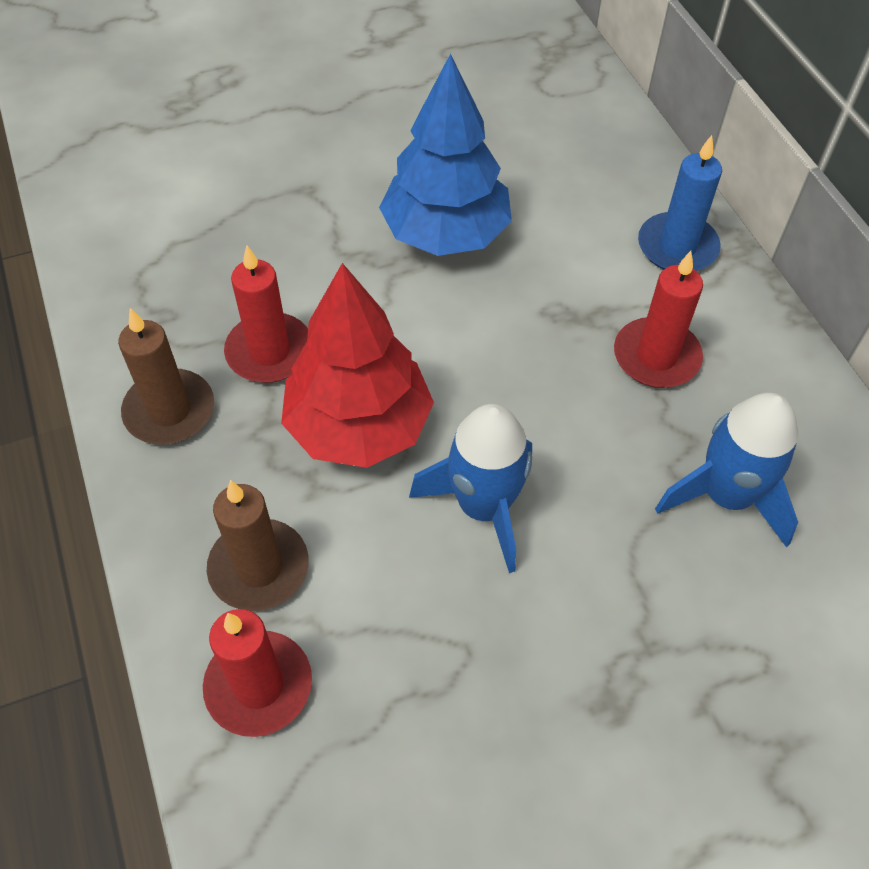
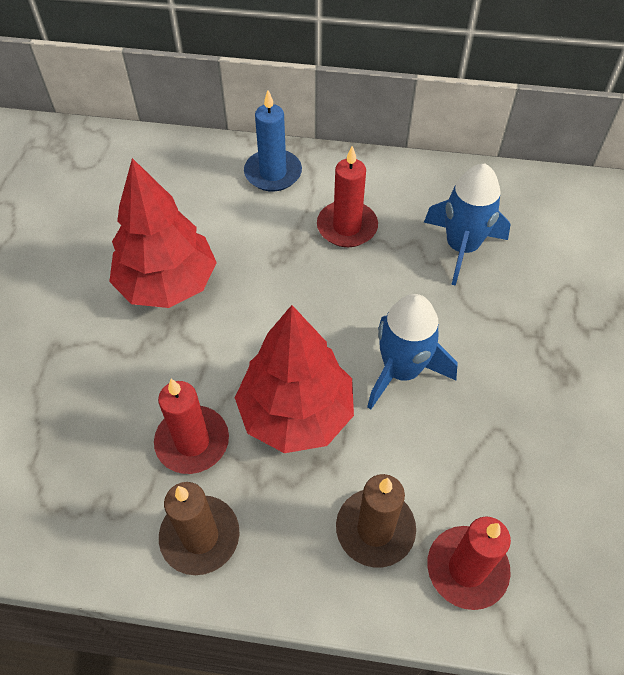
camera: 60 degrees left, 0 degrees up
(445, 234) = (167, 284): blue tree -> red tree

